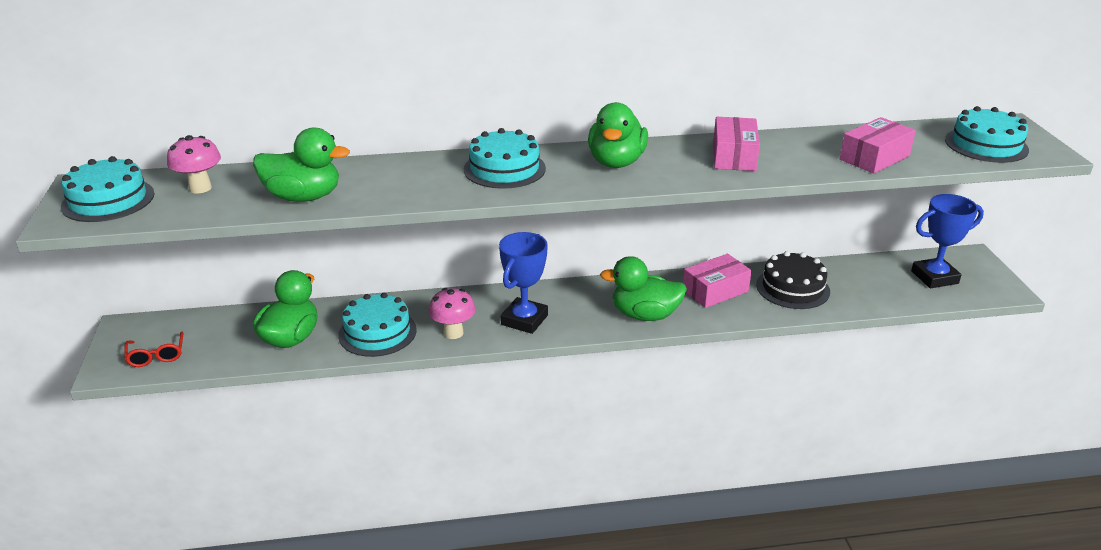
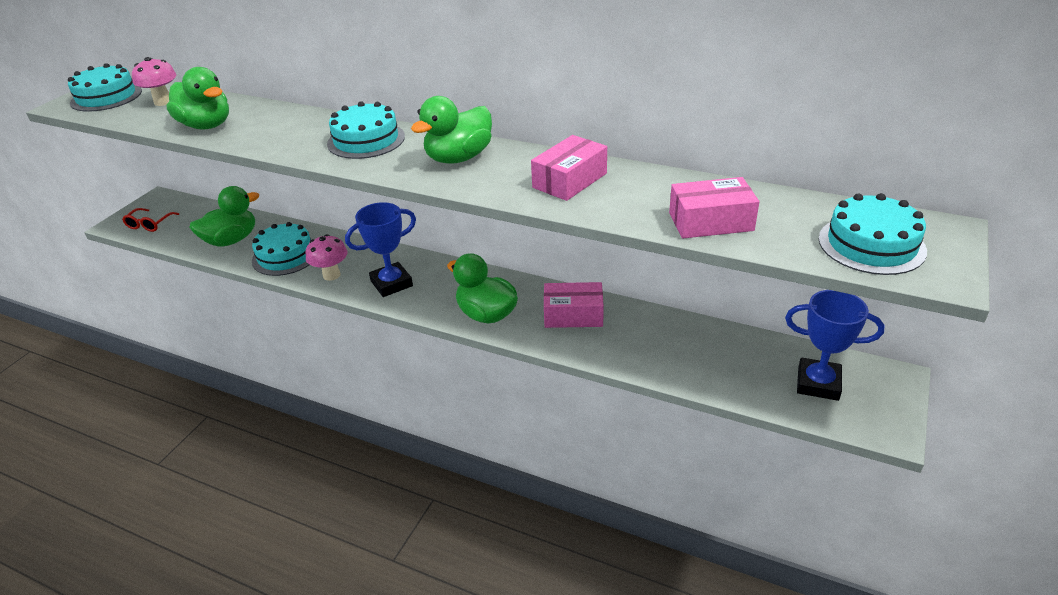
camera: 35 degrees right, 5 degrees up
(792, 288) = (649, 339): black cake -> none

